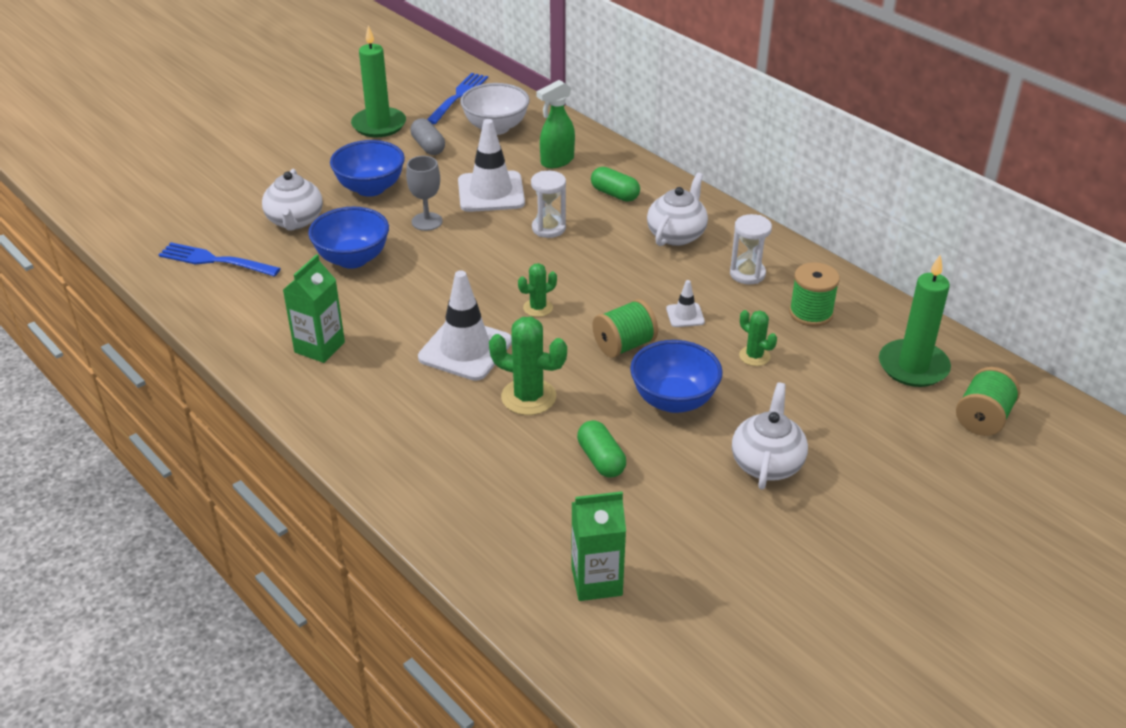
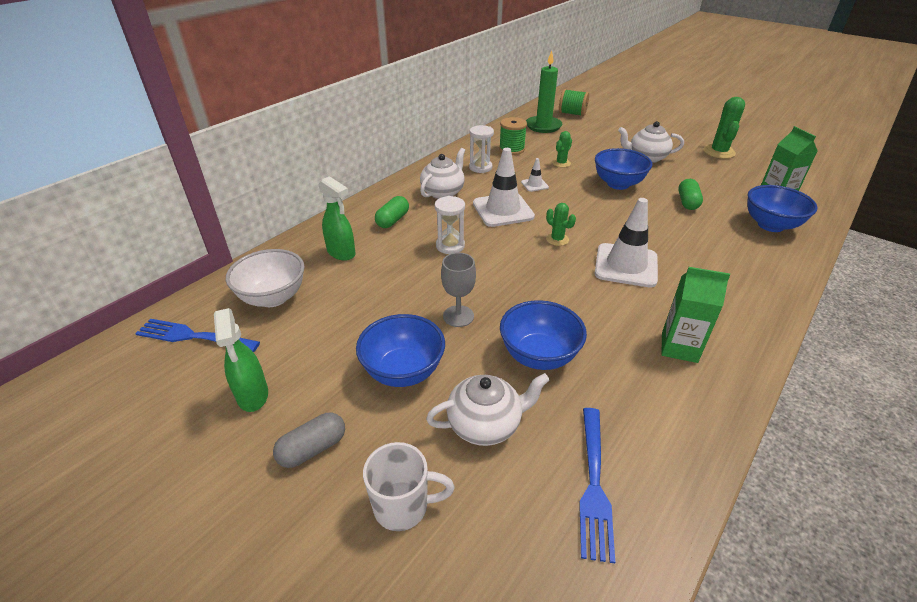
camera: 100 degrees left, 0 degrees up
(250, 182) = (403, 506): none -> white mug
(379, 125) = (253, 396): green candle -> green spray bottle
(428, 146) = (310, 341): grey capsule -> grey capsule (313, 449)
(491, 192) = (399, 284): white traffic cone -> white traffic cone (503, 210)
(511, 529) = (770, 225): none -> blue bowl
(528, 397) = (655, 232): green cactus -> green cactus (719, 152)
(601, 459) = (687, 202): green capsule -> green capsule turned 45 degrees counterclockwise
(624, 345) = (578, 203): green spool -> none
(677, 235) = (443, 192): white teapot -> white teapot turned 105 degrees clockwise

